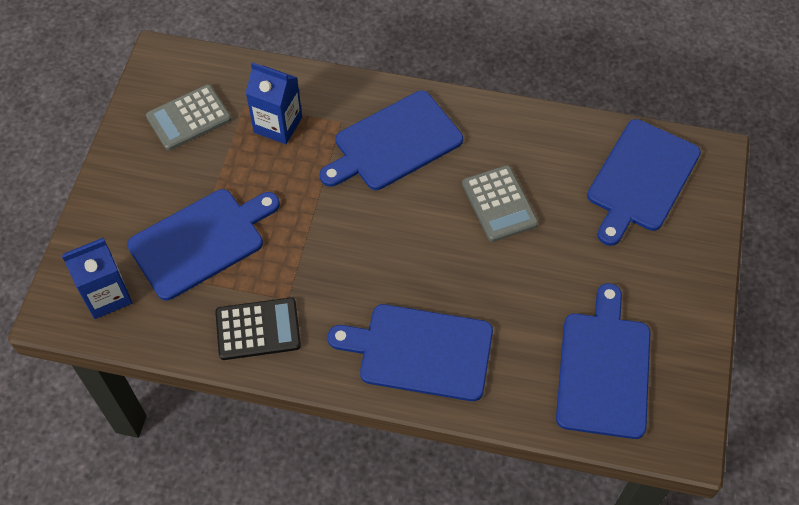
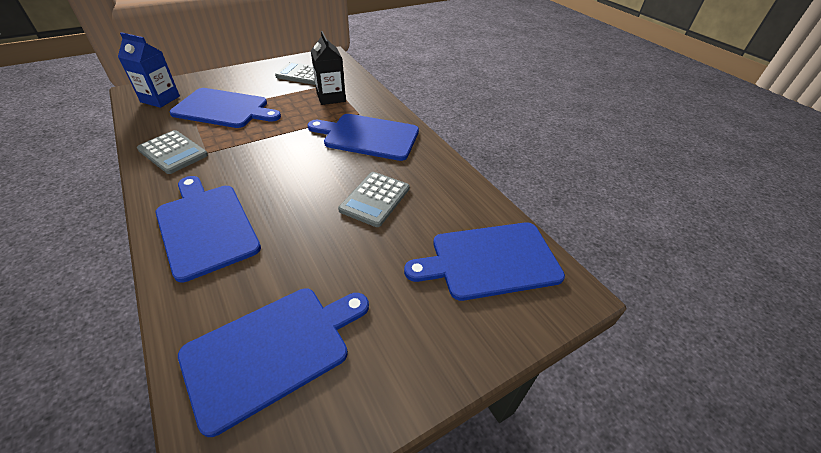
camera: 45 degrees right, 15 degrees down
(258, 329) = (173, 152): black calculator -> grey calculator
(278, 125) = (331, 97): blue carton -> black carton

